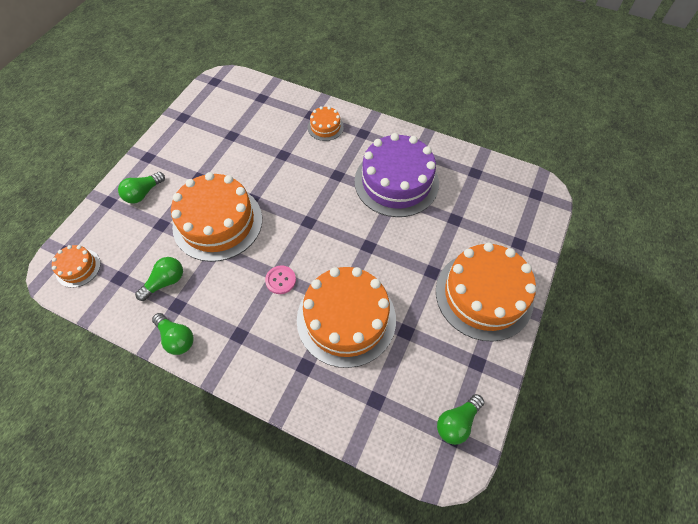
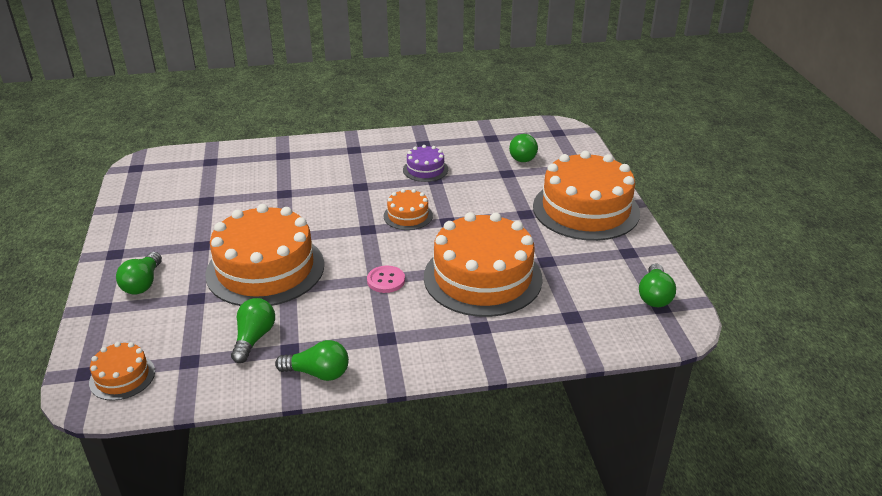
camera: 35 degrees left, 25 degrees down
(325, 127) = (309, 158): orange cake -> orange cake (408, 216)
(396, 182) = (425, 169): purple cake -> purple cake, size x0.46
(484, 206) = (523, 156): none -> green light bulb

